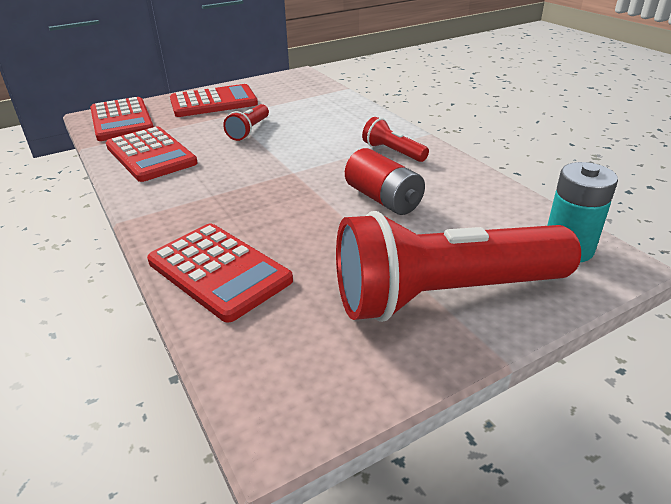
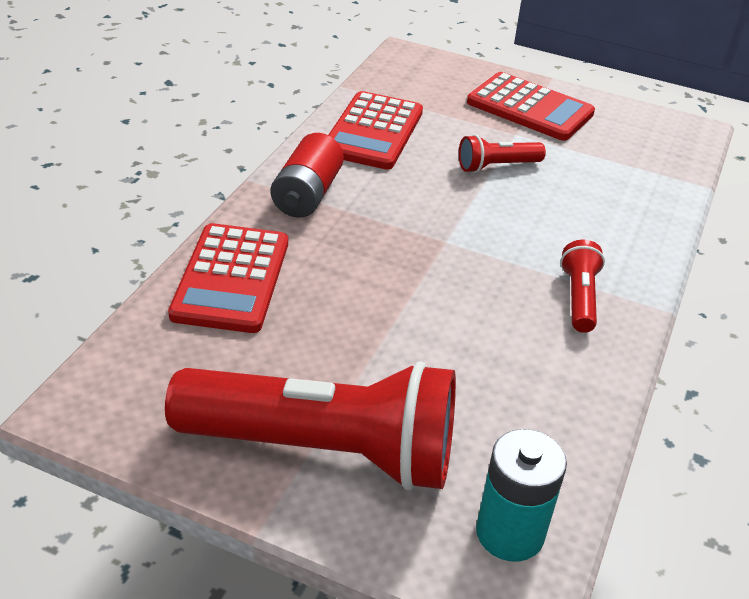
camera: 50 degrees right, 5 degrees up
(121, 120) = (417, 75): red calculator -> none
(383, 199) = (461, 334): red battery -> red battery (307, 194)
(444, 295) = (324, 450): red flashlight -> red flashlight turned 150 degrees clockwise

